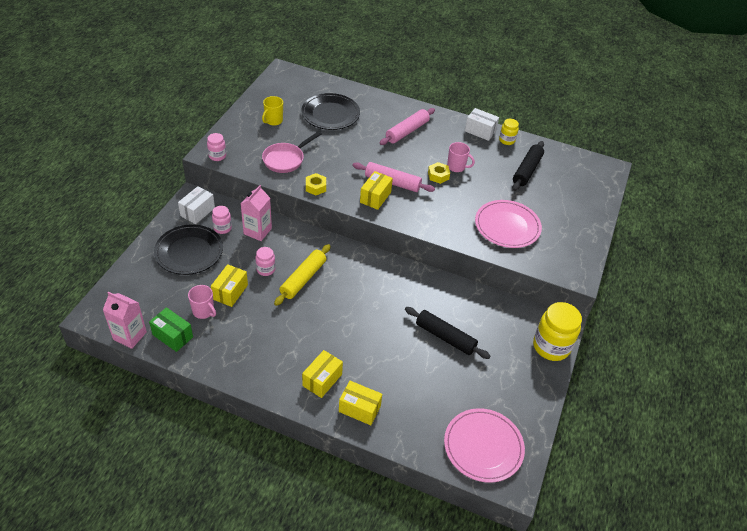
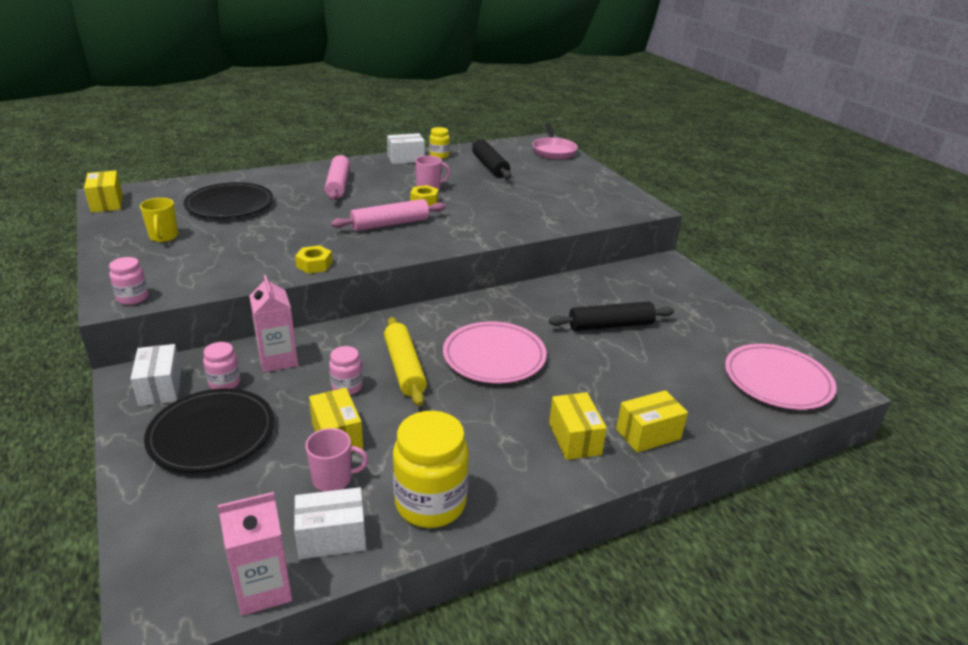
camera: 45 degrees left, 15 degrees down
(172, 336) = (332, 537): green box -> white box
(286, 159) = (237, 260): pink pan -> pink pan (553, 151)
(375, 197) = (393, 242): yellow box -> yellow box (107, 203)
(507, 226) = (542, 205): pink plate -> pink plate (494, 356)
(551, 346) = (688, 280): yellow jar -> yellow jar (430, 503)

